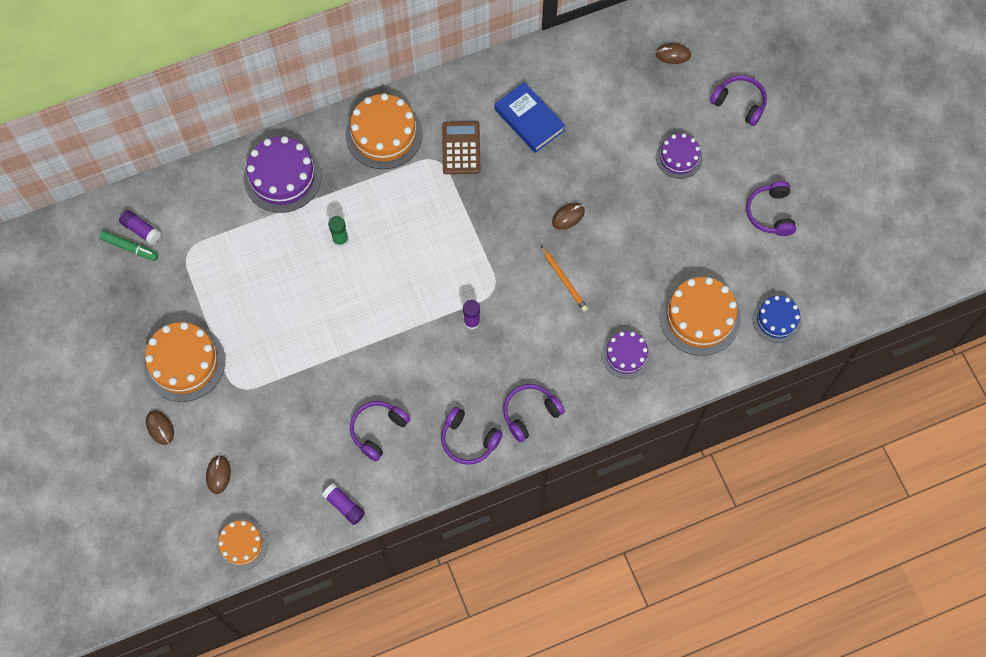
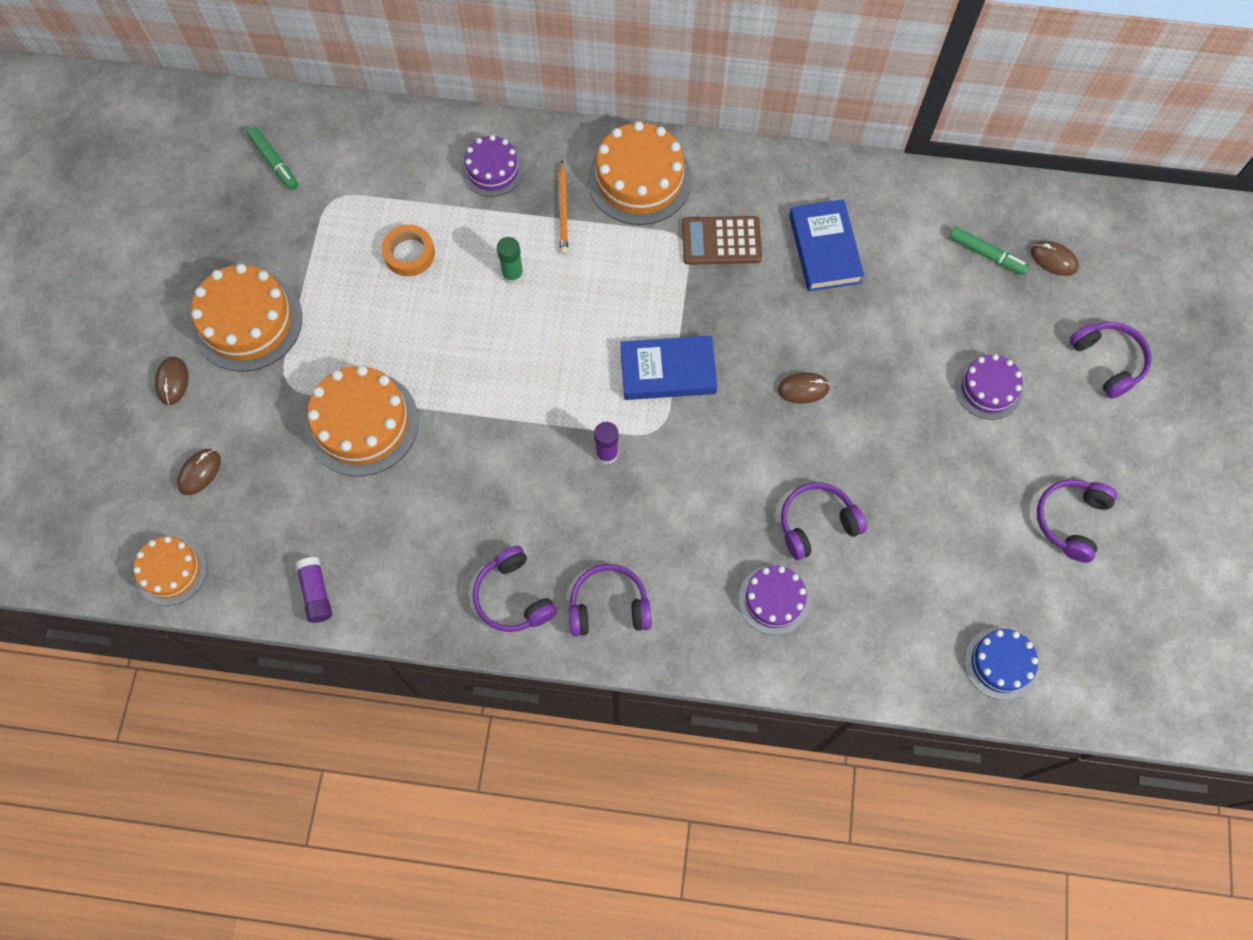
camera: 30 degrees right, 0 degrees up
(141, 230) = (299, 149): purple glue stick -> none
(263, 261) = (409, 253): none -> orange tape
(282, 177) = (492, 169): purple cake -> purple cake, size x0.60
(378, 430) = (413, 523): purple headphones -> purple headphones (816, 524)
(461, 148) = (721, 241): brown calculator -> brown calculator turned 120 degrees counterclockwise
(478, 250) = (668, 371): none -> blue book
(564, 280) = (751, 464): orange pencil -> orange pencil (563, 210)
(630, 72) = (986, 254): none -> green marker
(700, 317) = (899, 604): orange cake -> orange cake (362, 423)

